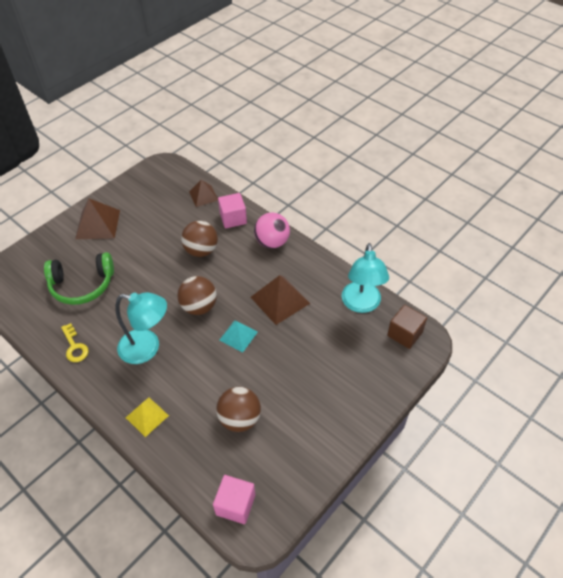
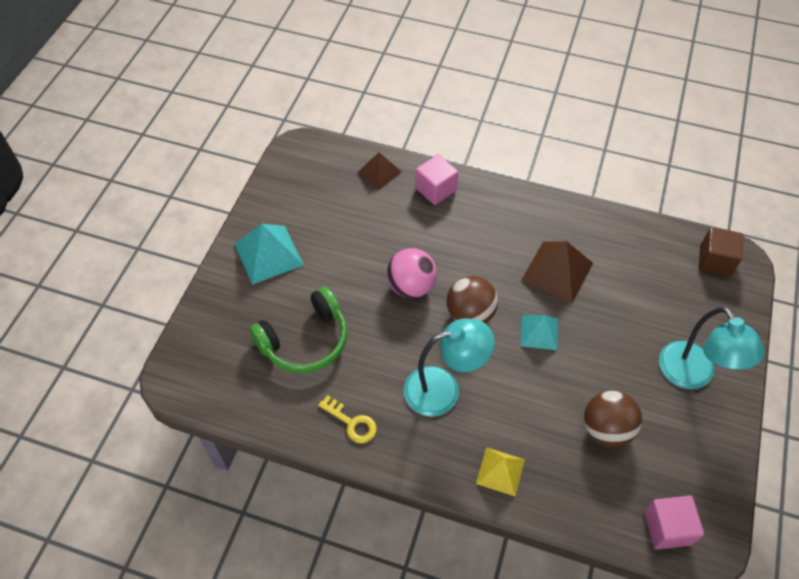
camera: 25 degrees left, 5 degrees up
(98, 224) = (268, 254): brown pyramid -> turquoise pyramid
(201, 250) = (424, 243): brown ball -> none
(272, 242) = (501, 204): pink ball -> pink ball (411, 286)
(361, 304) = (649, 244): turquoise lamp -> turquoise lamp (692, 375)

